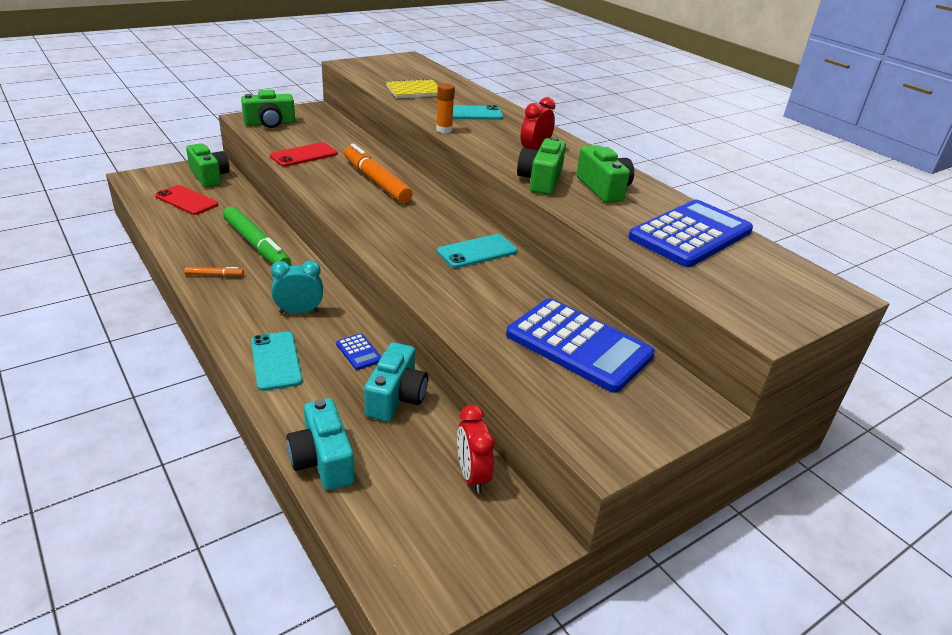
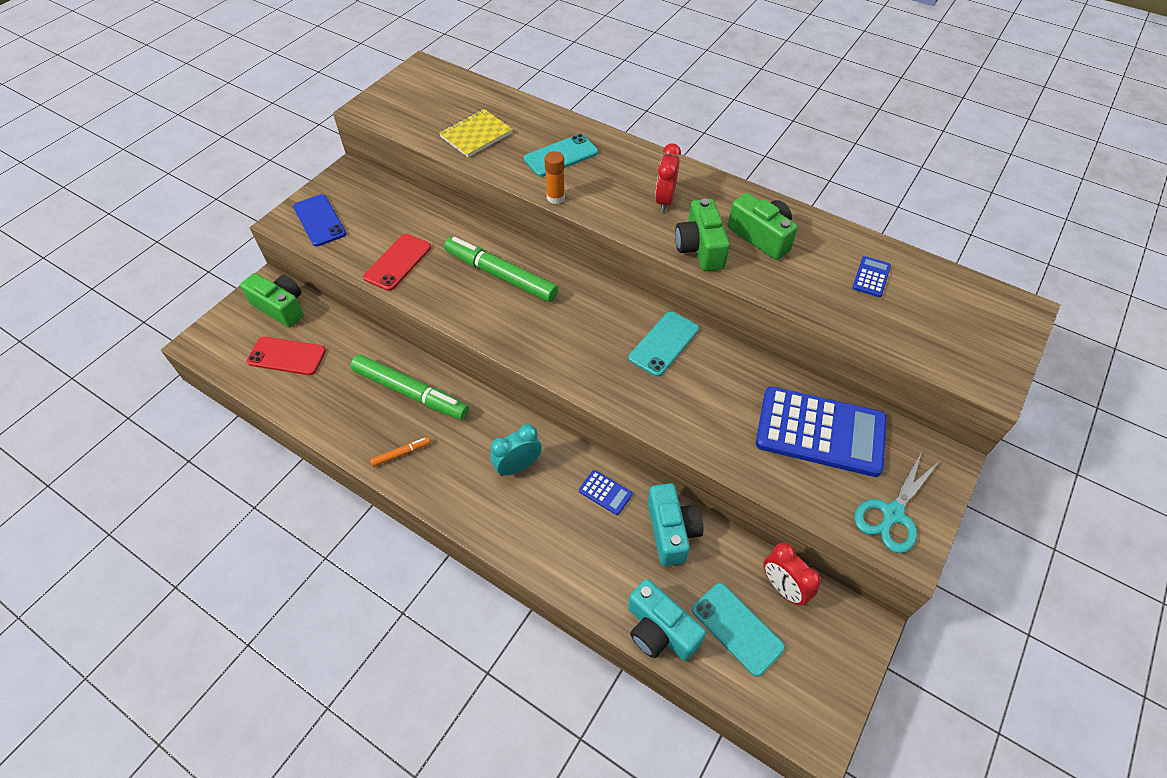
camera: 20 degrees left, 20 degrees up
(270, 123) = (319, 220): green camera -> blue phone
(276, 361) = (541, 538): turquoise phone -> turquoise phone (737, 628)
(376, 181) = (501, 275): orange marker -> green marker
(608, 423) = (892, 514): none -> turquoise scissors
(690, 234) = (871, 277): blue calculator -> blue calculator, size x0.41

